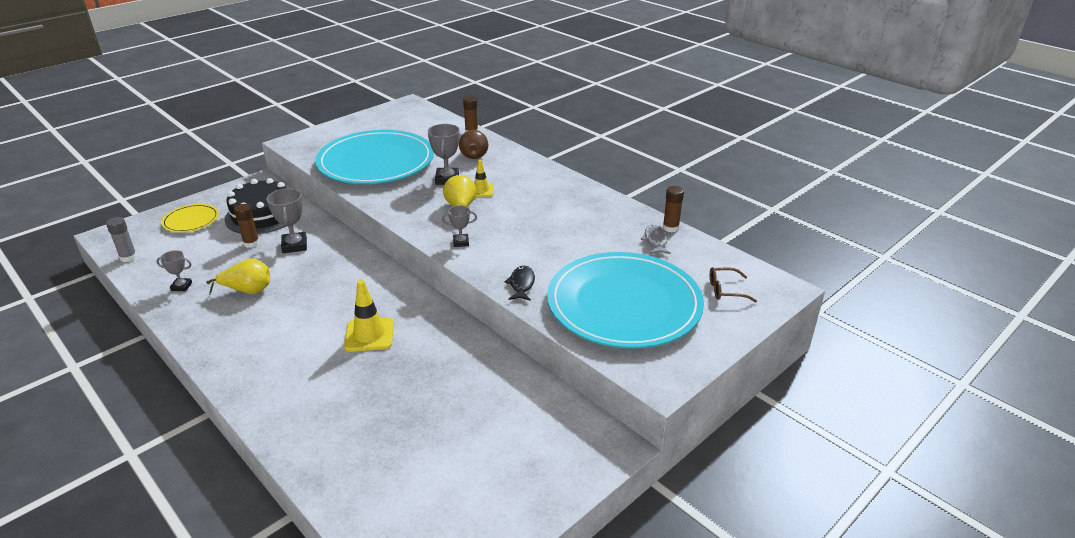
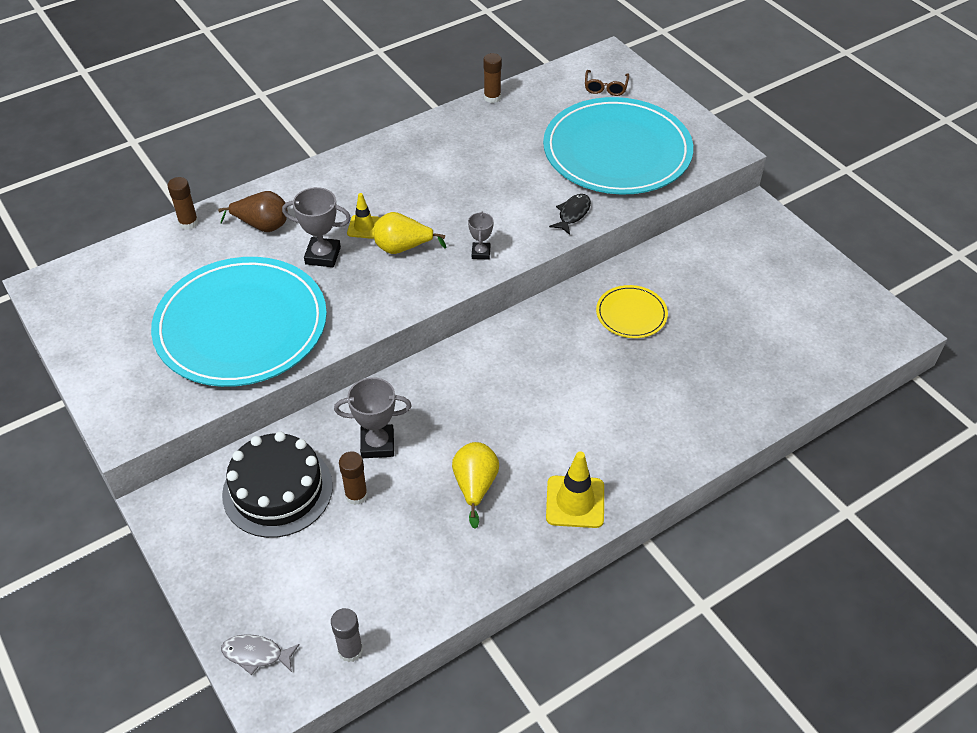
camera: 80 degrees left, 15 degrees up
(181, 286) = (447, 564): grey trophy -> none
(191, 220) = (261, 583): yellow plate -> yellow plate (631, 314)
(369, 335) = (585, 365): yellow traffic cone -> yellow traffic cone (575, 502)
(521, 284) = (572, 214): black fish -> black fish turned 105 degrees clockwise
(655, 241) = (514, 112): grey fish -> grey fish (256, 654)

